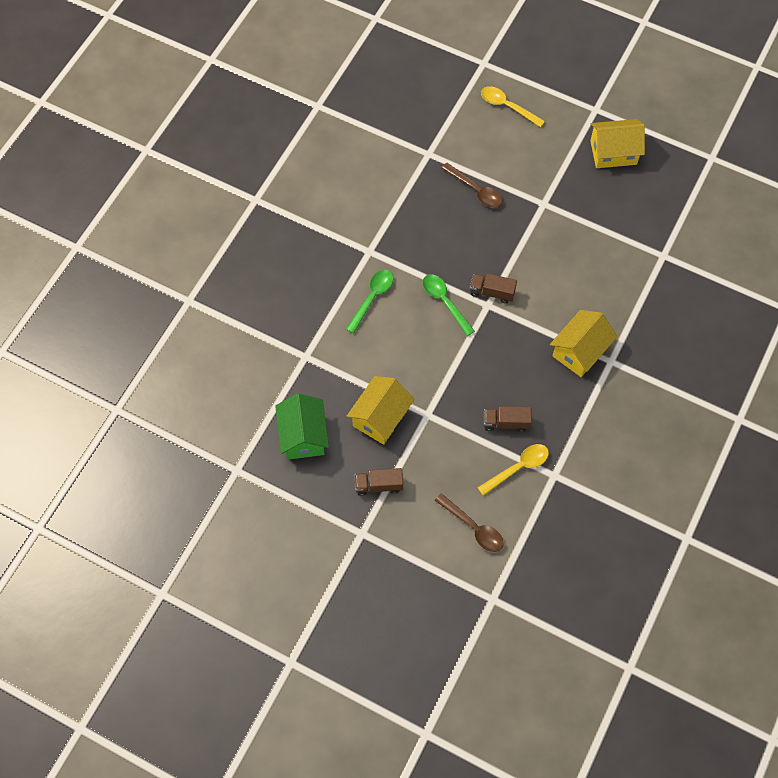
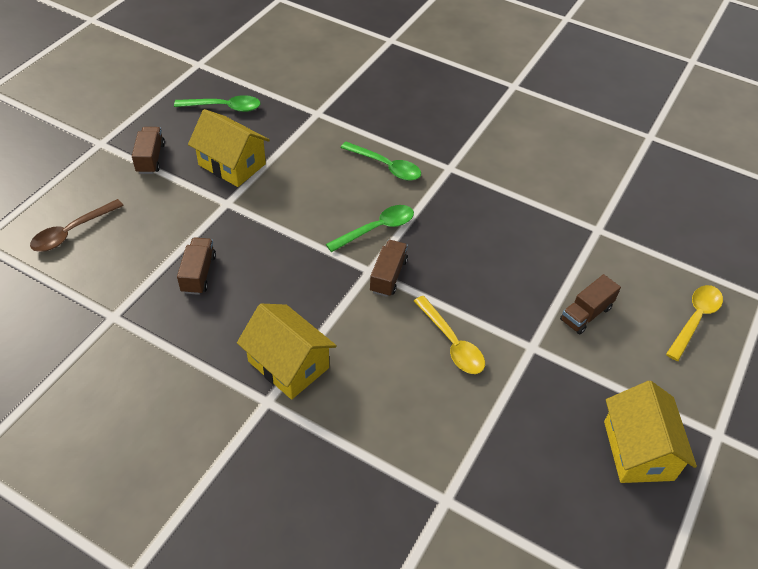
camera: 90 degrees right, 15 degrees down
(303, 436) = (224, 107): green house -> green spoon
(475, 190) = (546, 272): brown spoon -> none
(511, 169) = (586, 314): none -> brown truck
(518, 468) = (134, 280): yellow spoon -> yellow spoon (452, 343)

